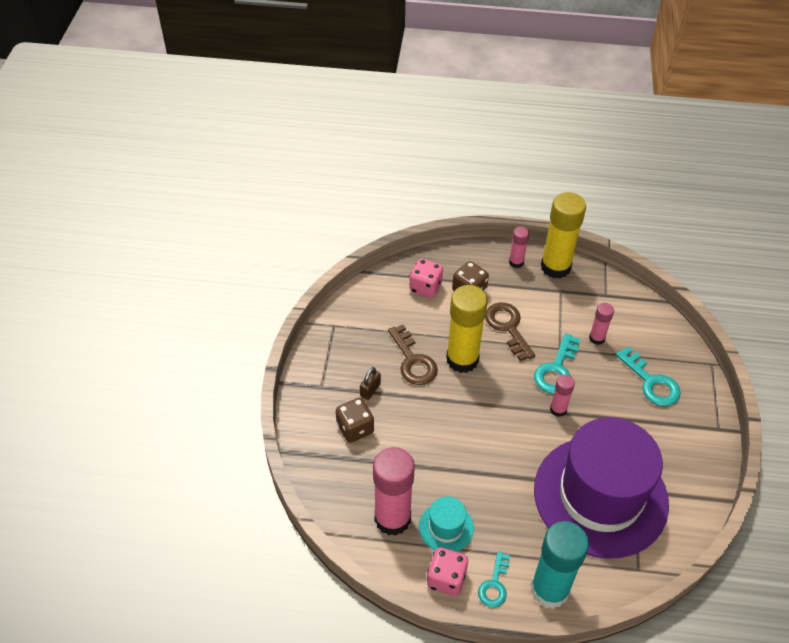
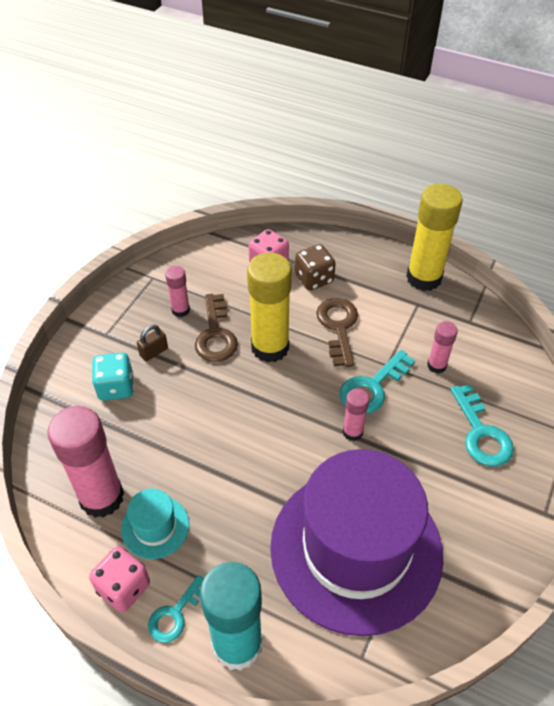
camera: 20 degrees right, 0 degrees up
(355, 428) = (116, 387): brown dice -> turquoise dice
(516, 262) = (381, 262): pink glue stick -> pink glue stick (180, 310)

